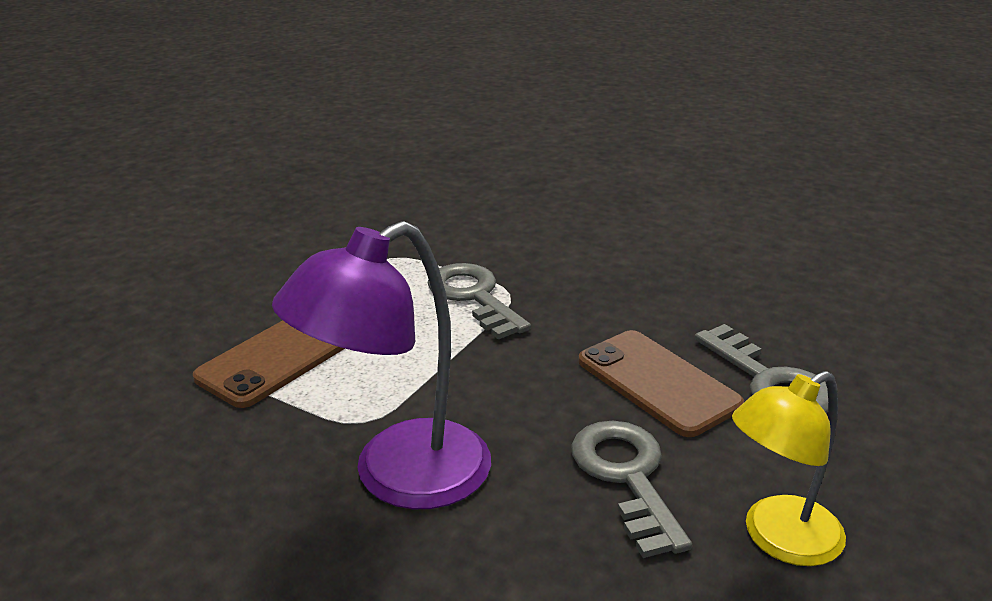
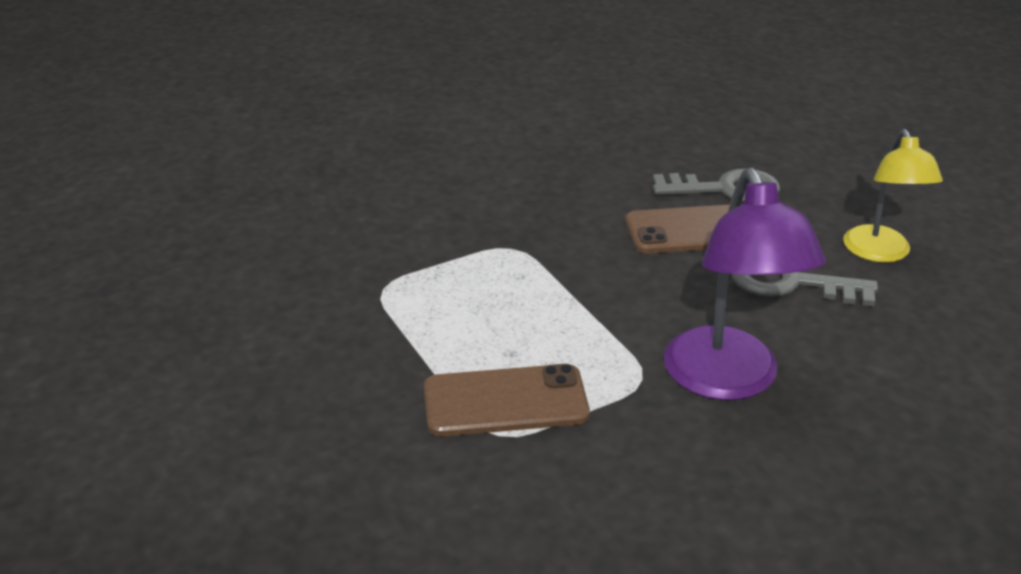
camera: 60 degrees left, 5 degrees up
(277, 358) = (505, 401): brown phone -> brown phone turned 75 degrees counterclockwise
(474, 297) = (501, 267): grey key -> none

